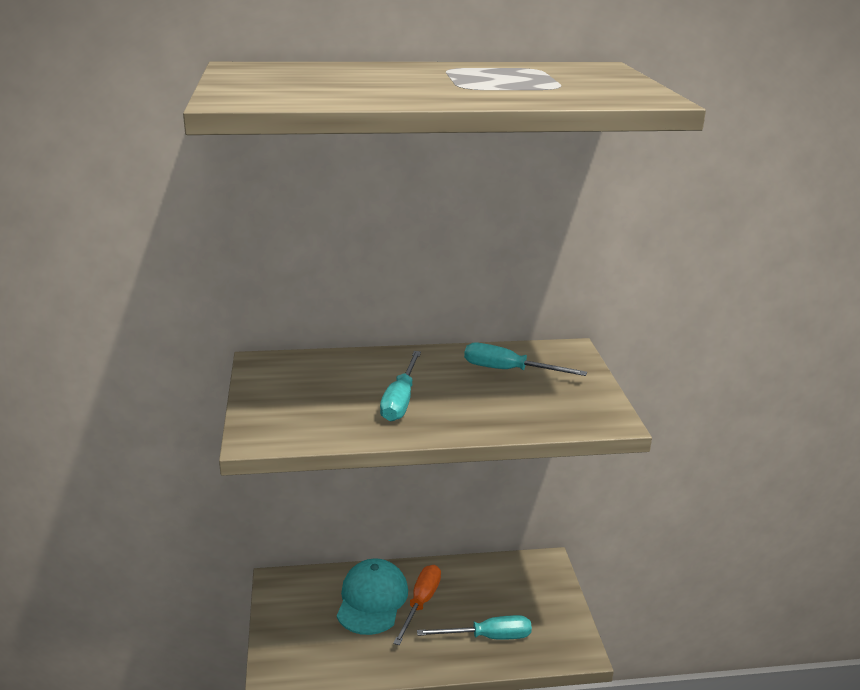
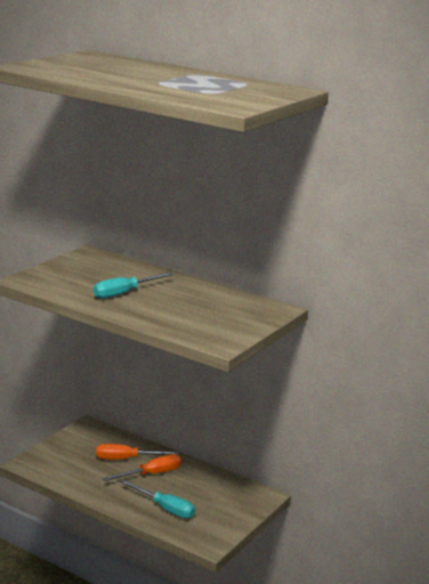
camera: 40 degrees right, 5 degrees down
(372, 600) = (126, 459): turquoise cap -> orange screwdriver
(508, 370) = (215, 303): turquoise screwdriver -> none

